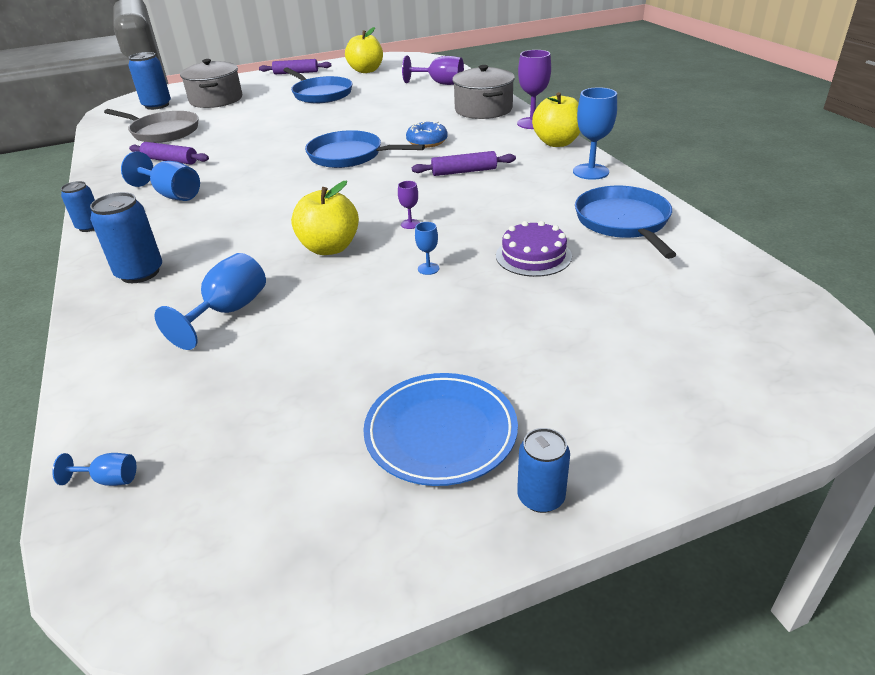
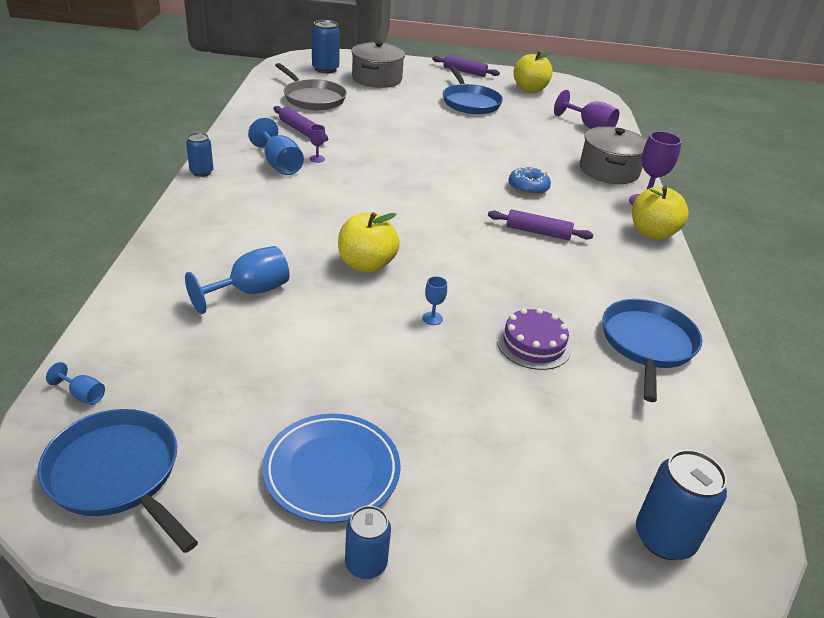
camera: 20 degrees right, 0 degrees up
(140, 273) = (210, 229): blue can -> blue can (664, 538)
(349, 156) = (448, 178): blue pan -> blue pan (117, 474)
(410, 224) = (450, 268): purple goblet -> purple goblet (317, 159)
(590, 172) = (660, 278): blue goblet -> none

